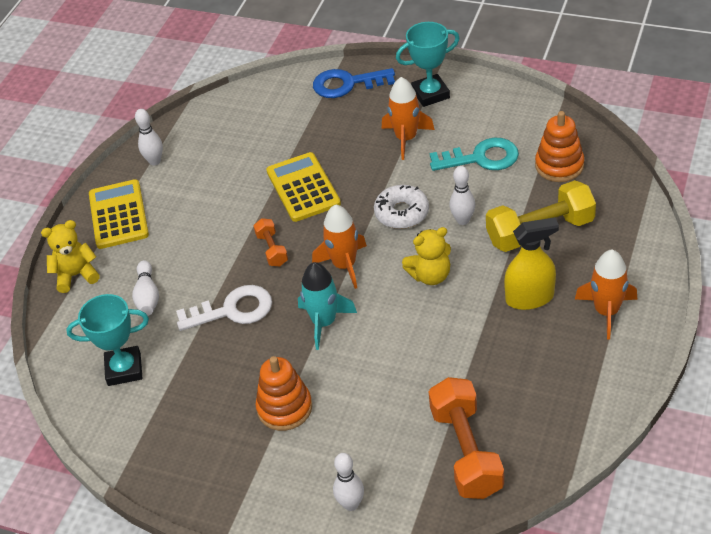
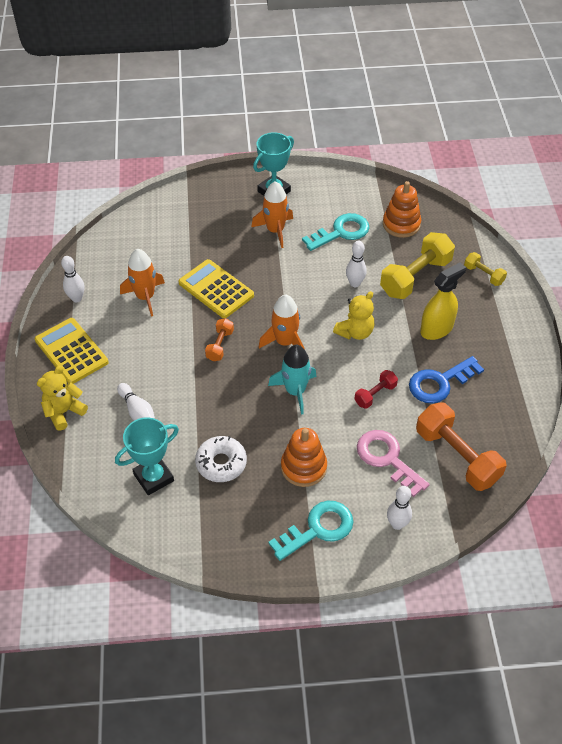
camera: 30 degrees left, 5 degrees up
(233, 310) = (216, 402): white key -> none
(261, 480) = (318, 529): none -> turquoise key
(272, 249) = (220, 345): orange dumbbell -> orange dumbbell turned 60 degrees clockwise
(347, 84) = (203, 198): blue key -> blue key (439, 383)
(383, 428) = (387, 459): none -> pink key
(402, 213) = (305, 289): white donut -> white donut (221, 463)
(412, 352) = (375, 394): none -> red dumbbell
(606, 311) = (495, 324): orange rocket -> orange rocket (145, 297)
(627, 249) = (483, 275): none -> yellow dumbbell

